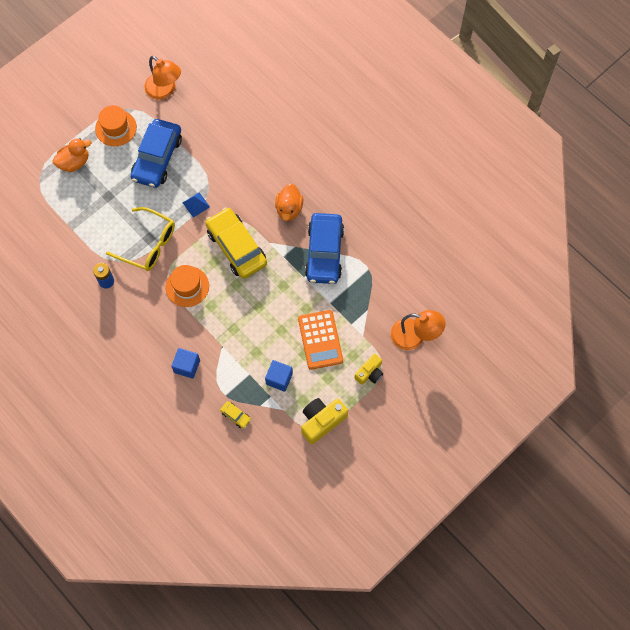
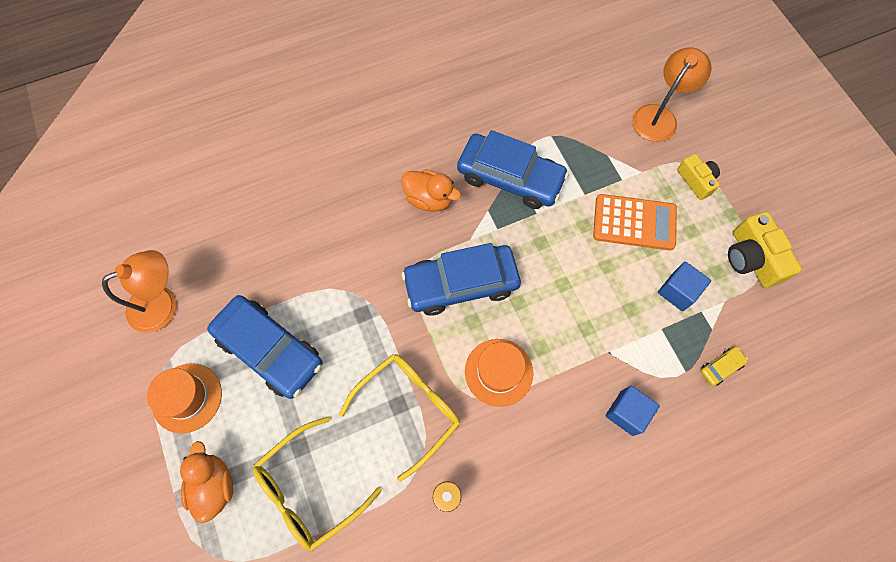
camera: 70 degrees left, 0 degrees up
(87, 210) = (309, 489): none -> yellow glasses
(196, 204) = (371, 318): blue pyramid -> none
(236, 247) = (461, 284): yellow car -> blue car

